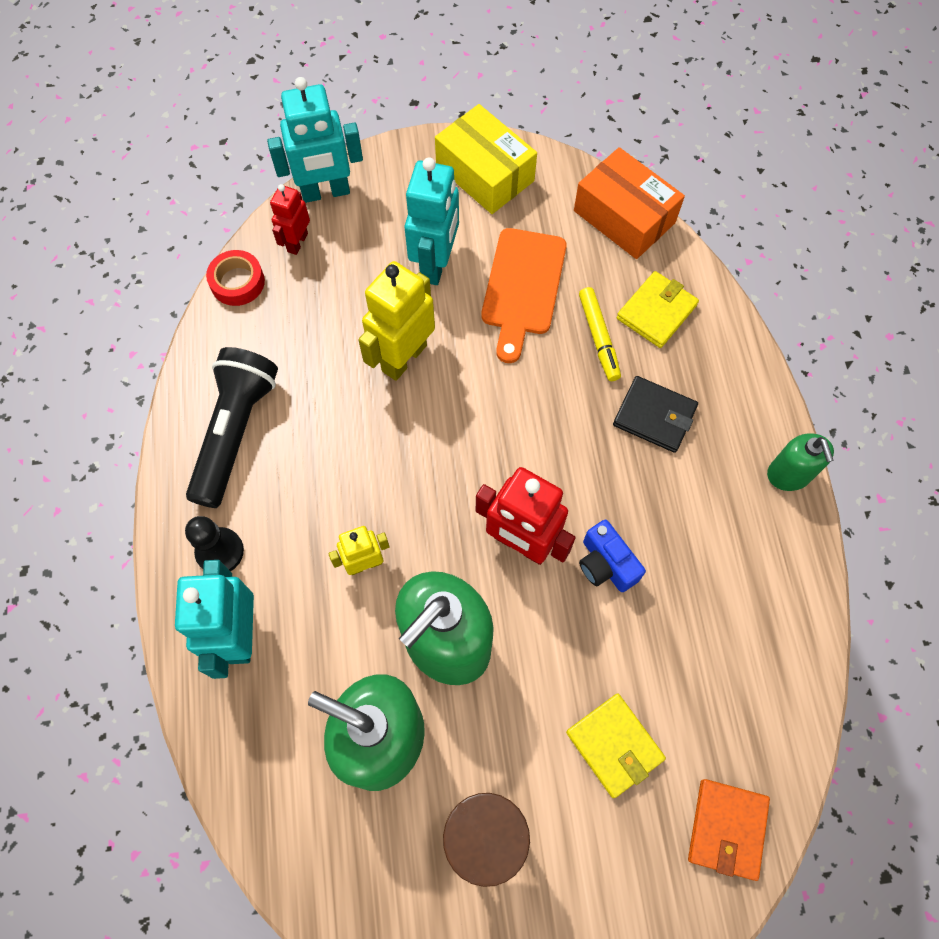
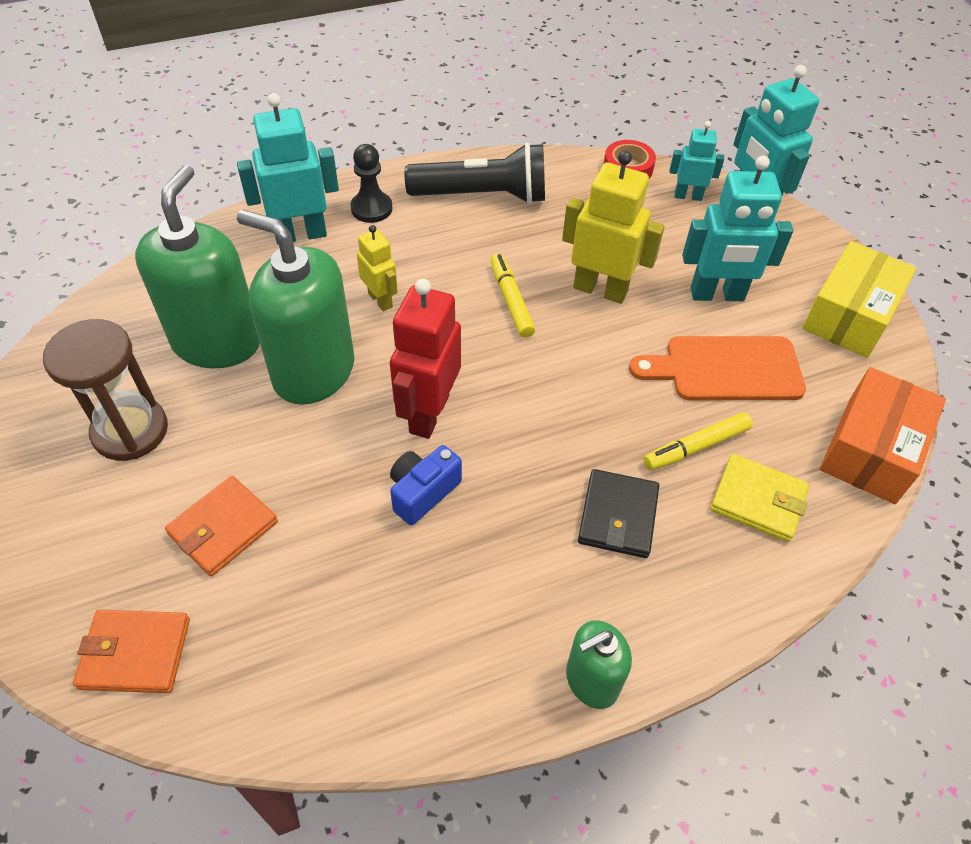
camera: 75 degrees right, 15 degrees down
(297, 242) = (688, 196): red robot -> turquoise robot
(397, 440) = (511, 300): none -> yellow marker
(614, 745) = (223, 528): yellow wallet -> orange wallet

